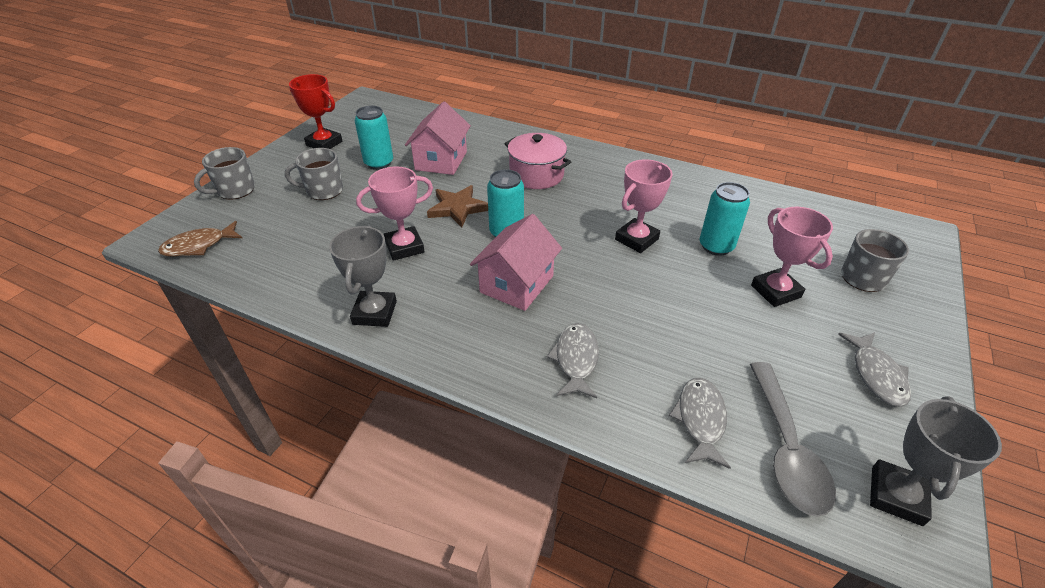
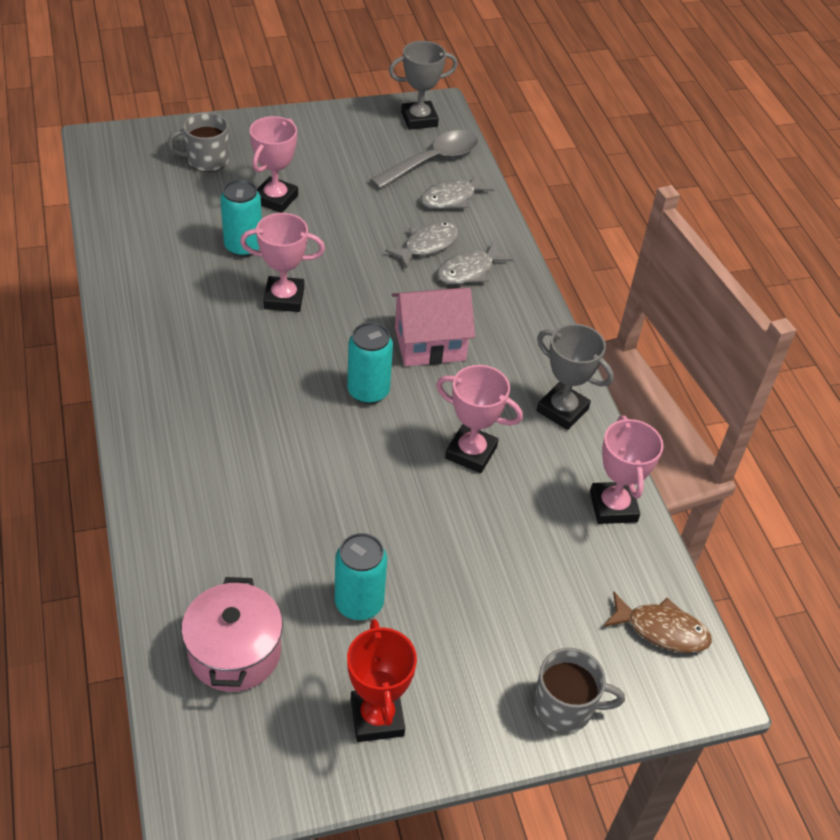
camera: 135 degrees left, 5 degrees up
(280, 282) = (613, 507): none -> pink trophy
(323, 191) = (467, 608): grey mug -> none
(374, 313) = (562, 410): grey trophy -> grey trophy turned 75 degrees clockwise
(441, 161) = (291, 540): pink house -> none
(457, 208) = (369, 455): brown star -> none
(536, 175) = (237, 428): pink pot -> pink pot (235, 652)
(876, 375) = (323, 138): grey fish -> grey fish (427, 245)

